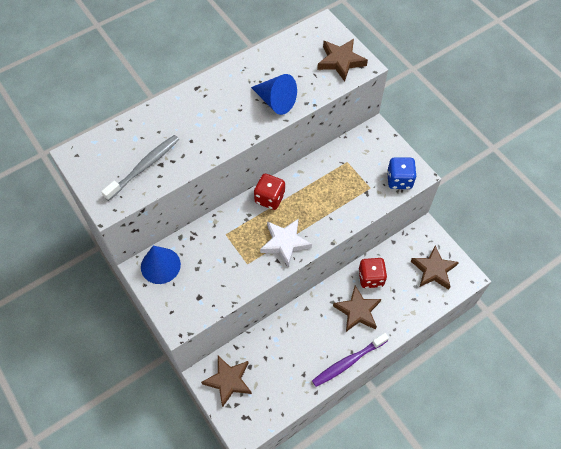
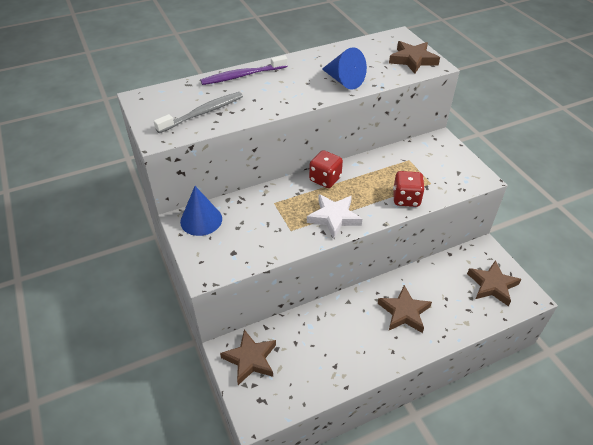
camera: 10 degrees right, 15 degrees down
(348, 362) = (387, 361): purple toothbrush -> purple toothbrush (242, 76)
(370, 278) = (422, 283): red dice -> red dice (406, 199)
(399, 180) = (462, 180): blue dice -> none

